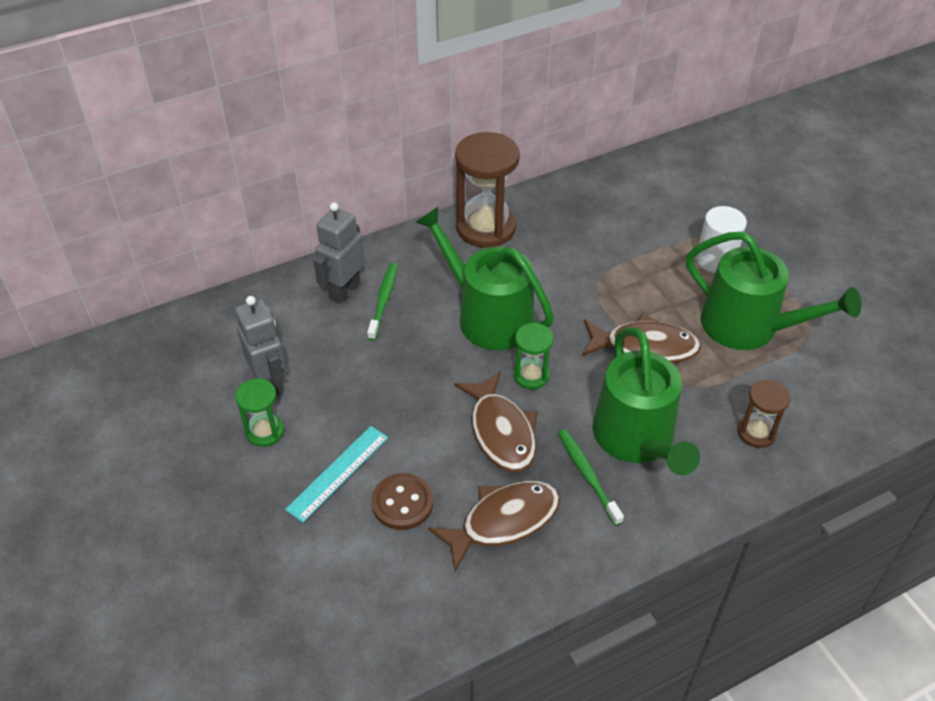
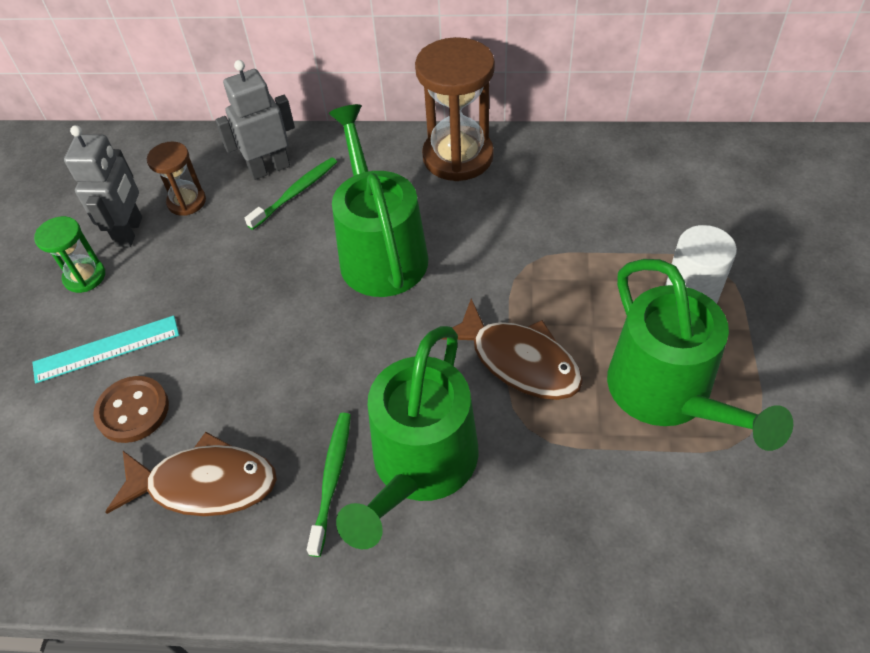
camera: 35 degrees right, 5 degrees up
(501, 432) = (287, 383): brown fish -> none
(531, 375) = (369, 336): green hourglass -> none
(756, 432) = (568, 532): brown hourglass -> brown hourglass (186, 202)

